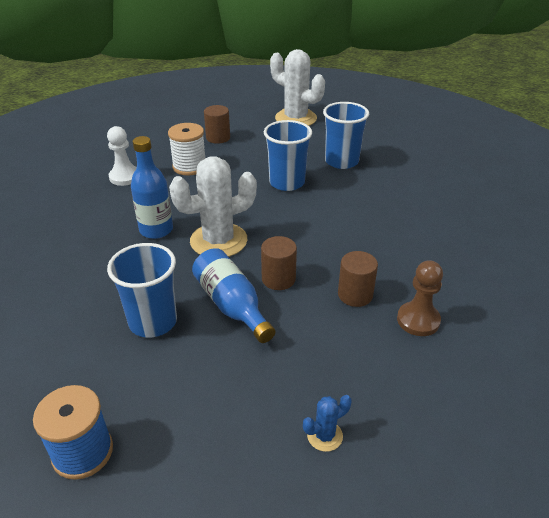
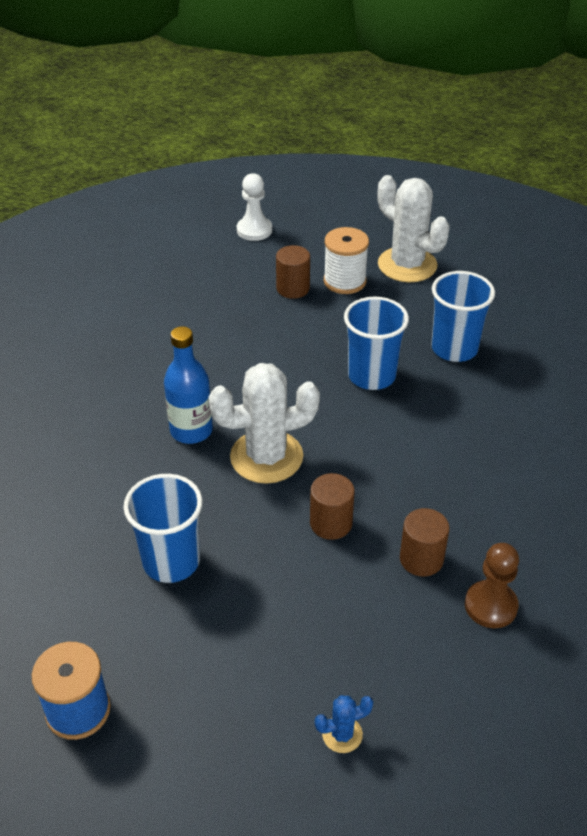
camera: 10 degrees right, 5 degrees up
(125, 177) = (161, 342): white pawn -> white pawn (254, 230)
(189, 167) = (247, 334): white spool -> white spool (344, 281)
(232, 305) = (267, 552): blue bottle -> none

